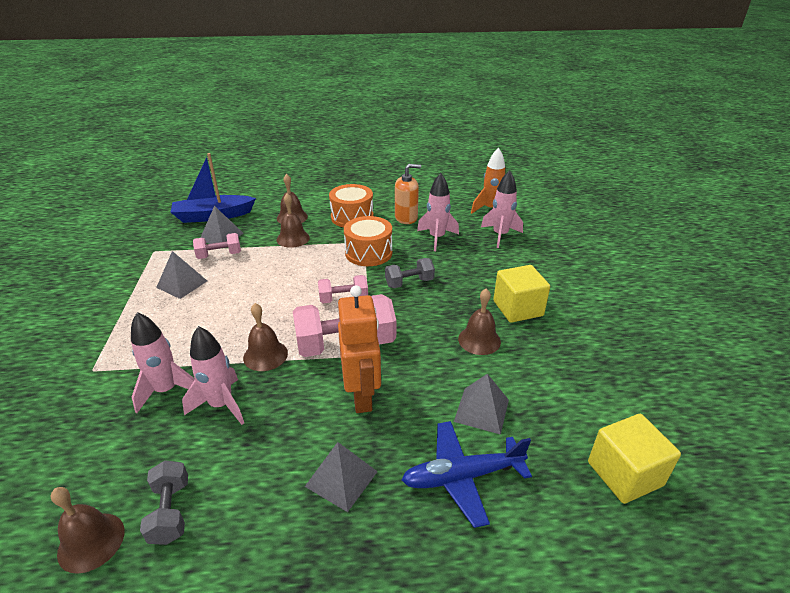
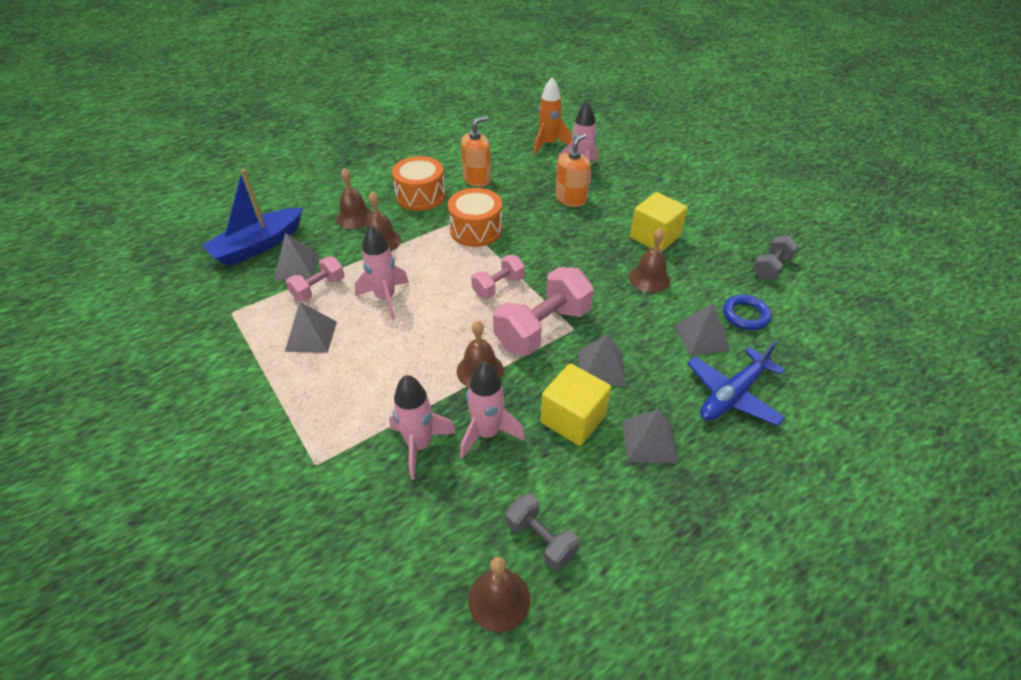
camera: 30 degrees left, 10 degrees up
(362, 396) = (601, 368): orange robot -> grey pyramid
(409, 283) = (543, 247): grey dumbbell -> grey dumbbell (771, 268)
(437, 238) = (526, 192): pink rocket -> pink rocket (385, 298)
(469, 254) = (571, 199): none -> orange soap dispenser
(547, 409) = (745, 315): none -> blue ring
(624, 474) = (830, 340): yellow cube -> yellow cube (573, 419)

